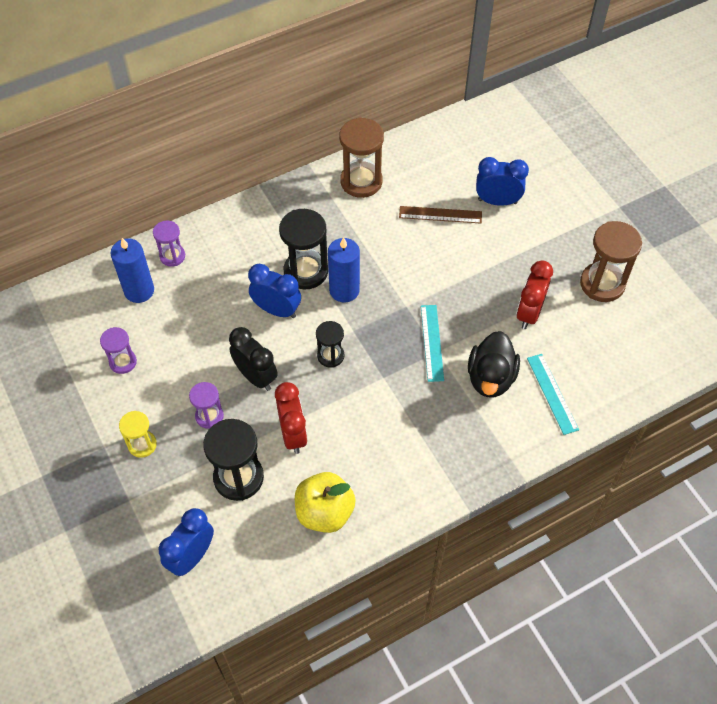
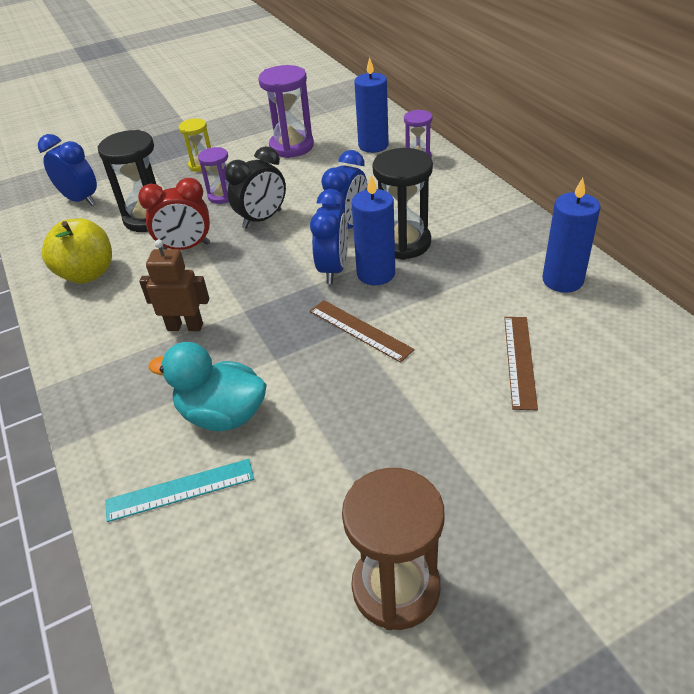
camera: 95 degrees right, 15 degrees down
(123, 362) = (291, 146): purple hourglass -> purple hourglass, size x1.72
(330, 356) = (281, 268): black hourglass -> none
(361, 181) = (562, 280): brown hourglass -> blue candle
(401, 416) = (185, 326): none -> brown robot
(408, 300) = (360, 330): none -> brown ruler
(432, 342) = (289, 353): turquoise ruler -> none
(490, 378) = (222, 415): black duck -> turquoise duck
(497, 201) = (566, 432): blue clock -> blue clock (333, 269)
(529, 313) = (333, 466): red clock -> none

